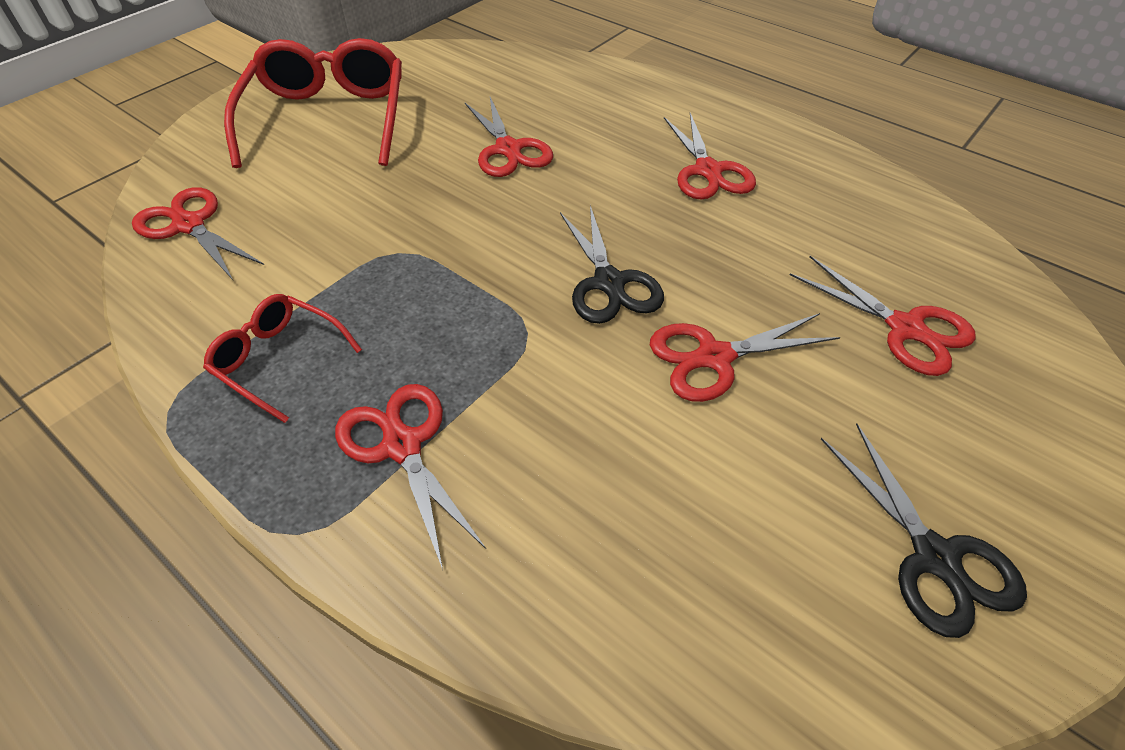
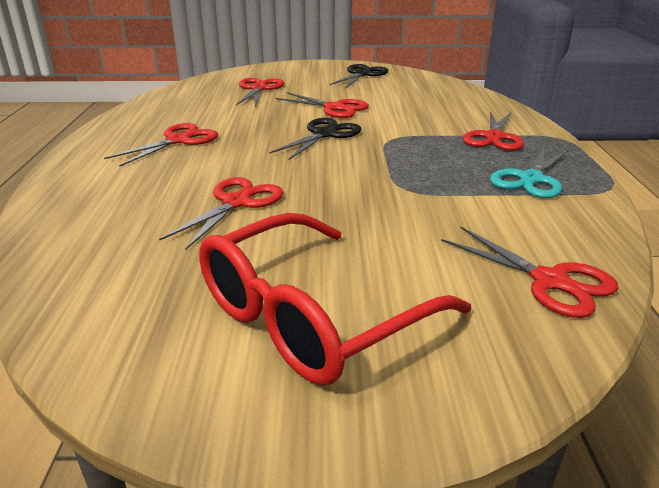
camera: 130 degrees left, 20 degrees down
(189, 225) = (550, 281): red scissors -> red scissors turned 45 degrees counterclockwise
(279, 360) = (530, 179): red glasses -> turquoise scissors

